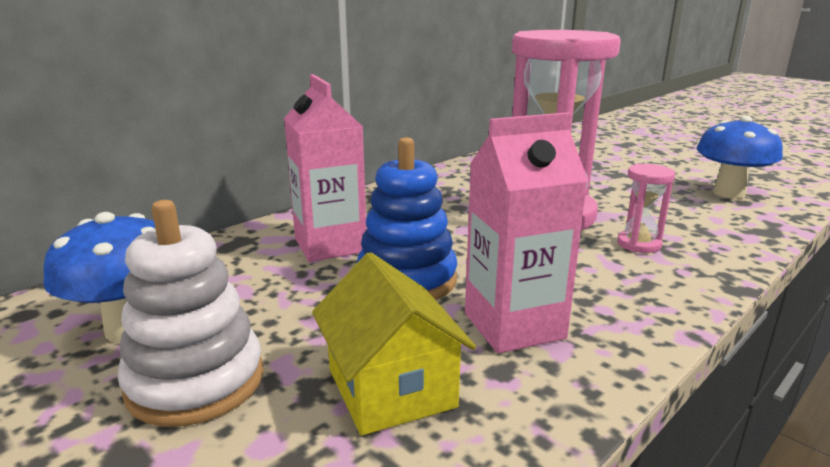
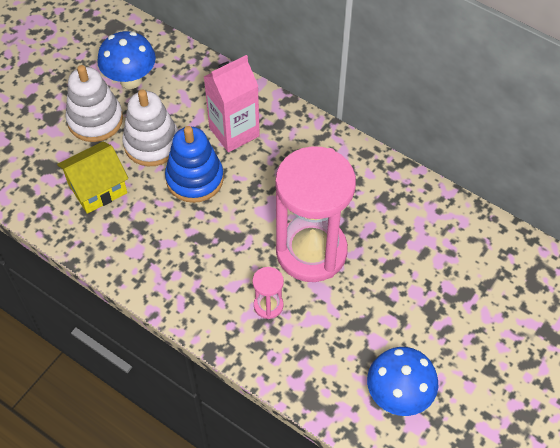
camera: 80 degrees right, 35 degrees up
(309, 314) = (152, 144): none -> white stacking toy
(514, 326) = (152, 232): pink carton -> none

